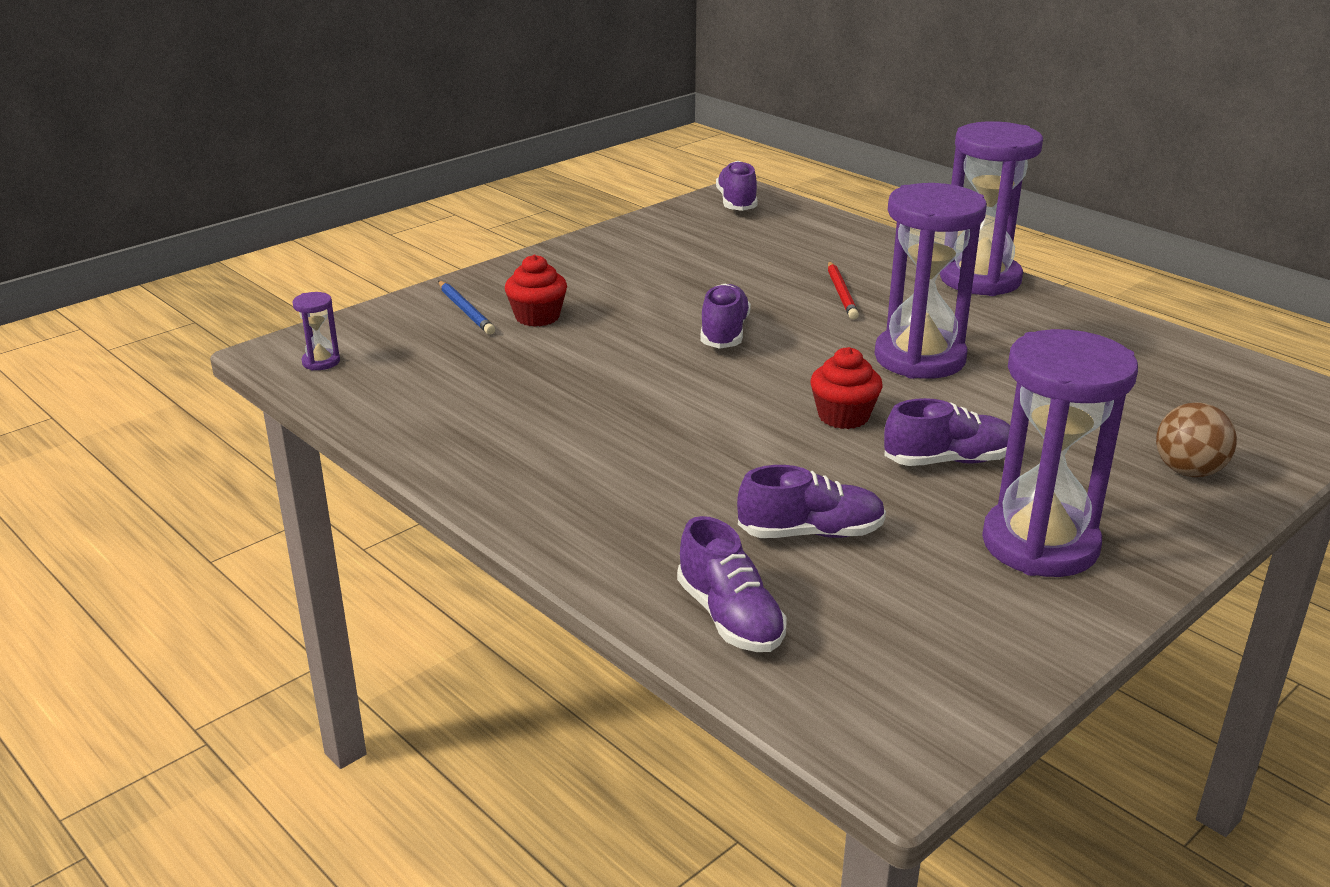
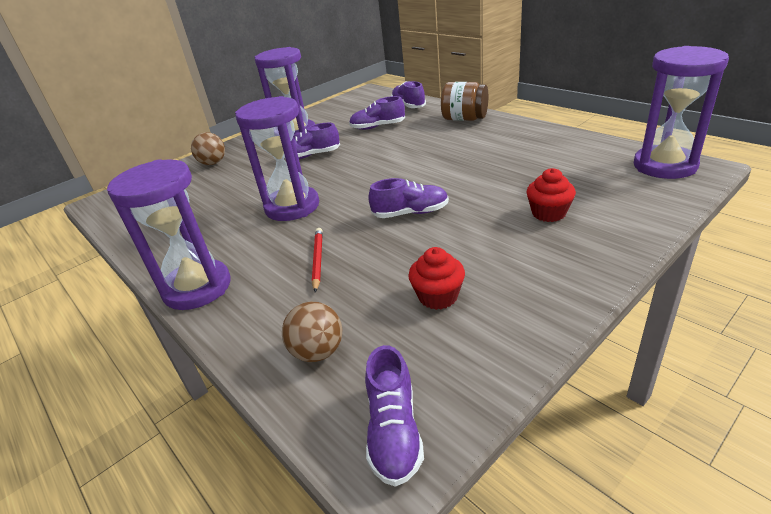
camera: 175 degrees left, 5 degrees up
(321, 362) = (664, 166): purple hourglass -> purple hourglass, size x2.45
(466, 310) = (608, 213): blue pencil -> none
(584, 525) = (464, 119): none -> brown jar
(724, 333) = (411, 213): purple shoe -> purple shoe turned 105 degrees counterclockwise
(809, 234) = (318, 352): none -> brown ball
(843, 416) = (350, 169): red cupcake -> red cupcake (438, 296)

